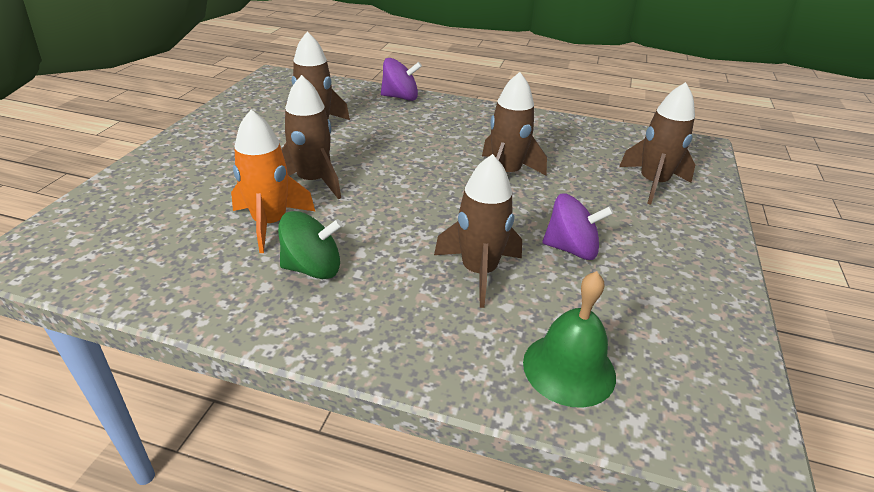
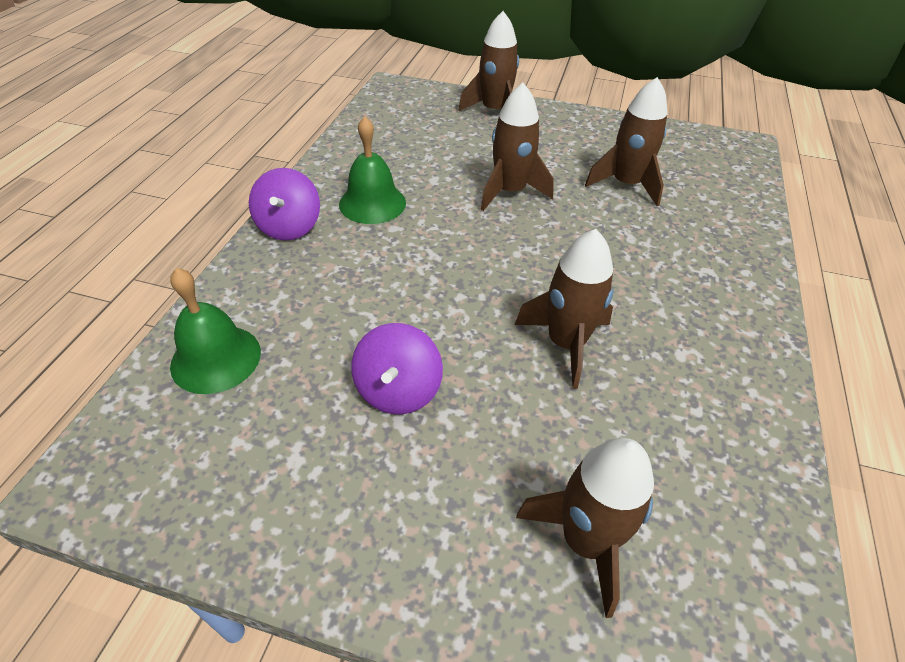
camera: 90 degrees right, 10 degrees up
(270, 223) = (436, 176): orange rocket -> none
(313, 268) = (372, 203): green spinning top -> green bell
(400, 97) = (749, 246): purple spinning top -> purple spinning top (289, 226)
(479, 271) = (361, 305): brown rocket -> brown rocket (494, 111)

